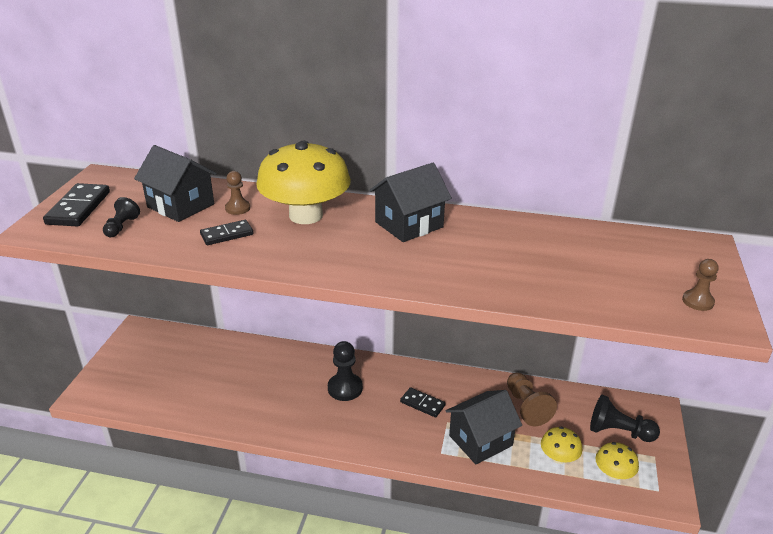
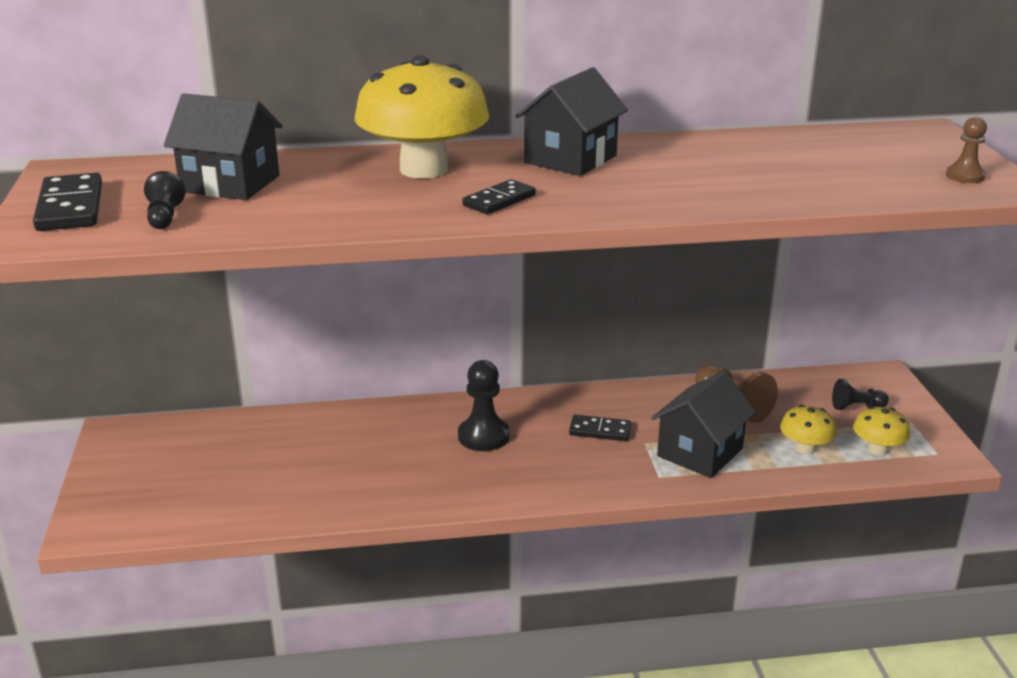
camera: 20 degrees left, 5 degrees down
(227, 234) = (333, 202): black domino -> black domino (499, 200)
(237, 208) = (319, 175): brown pawn -> none
(618, 432) = (856, 407): black pawn -> black pawn, size x0.62

